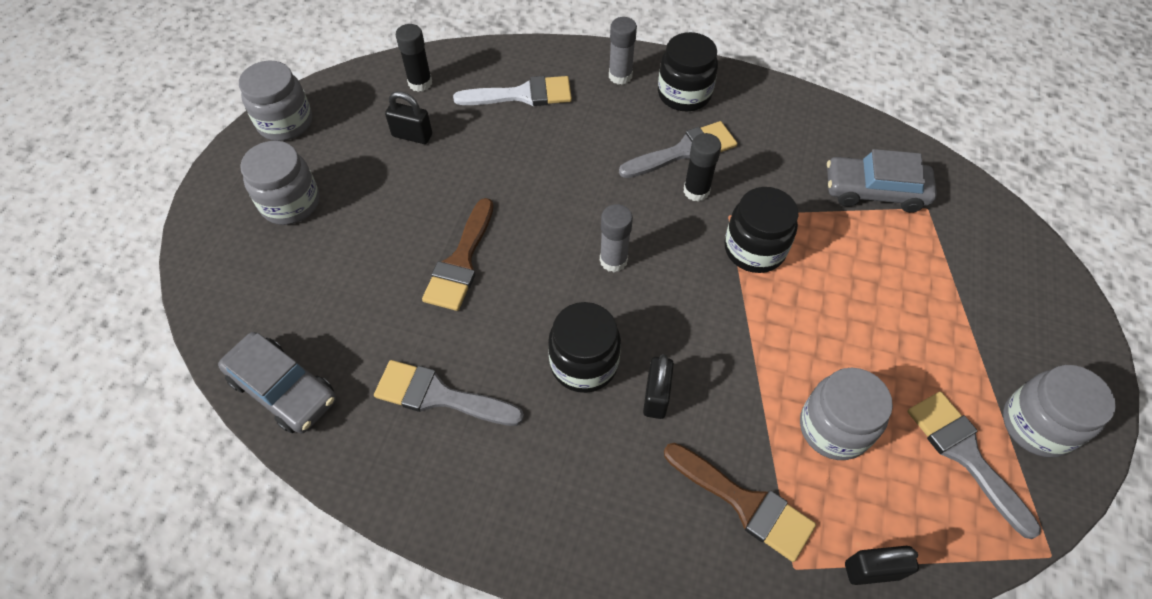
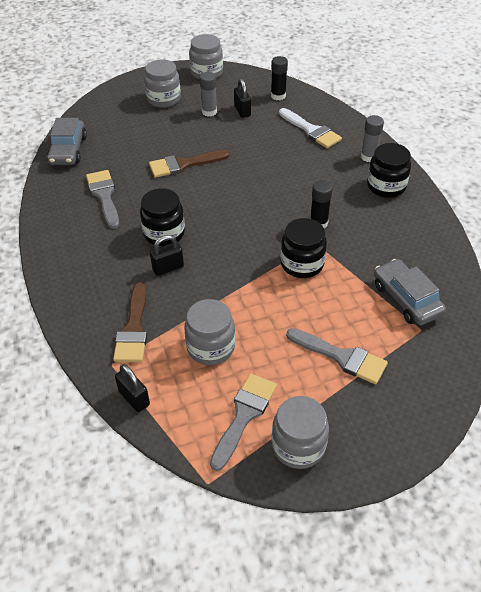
camera: 55 degrees right, 10 degrees down
(613, 260) = (237, 214): grey glue stick -> grey glue stick (209, 112)
(684, 151) = (342, 206): grey brush -> grey brush (341, 357)

